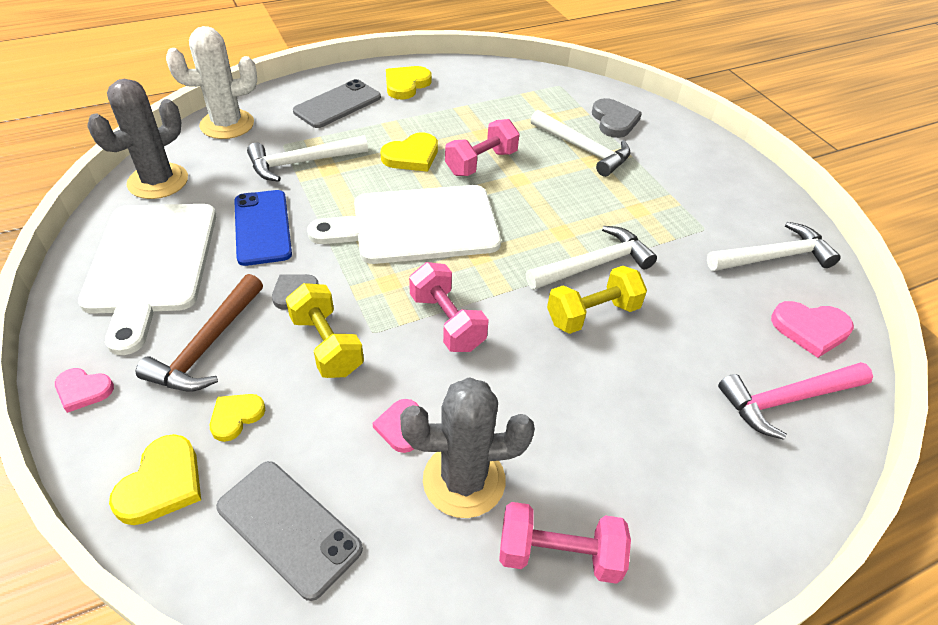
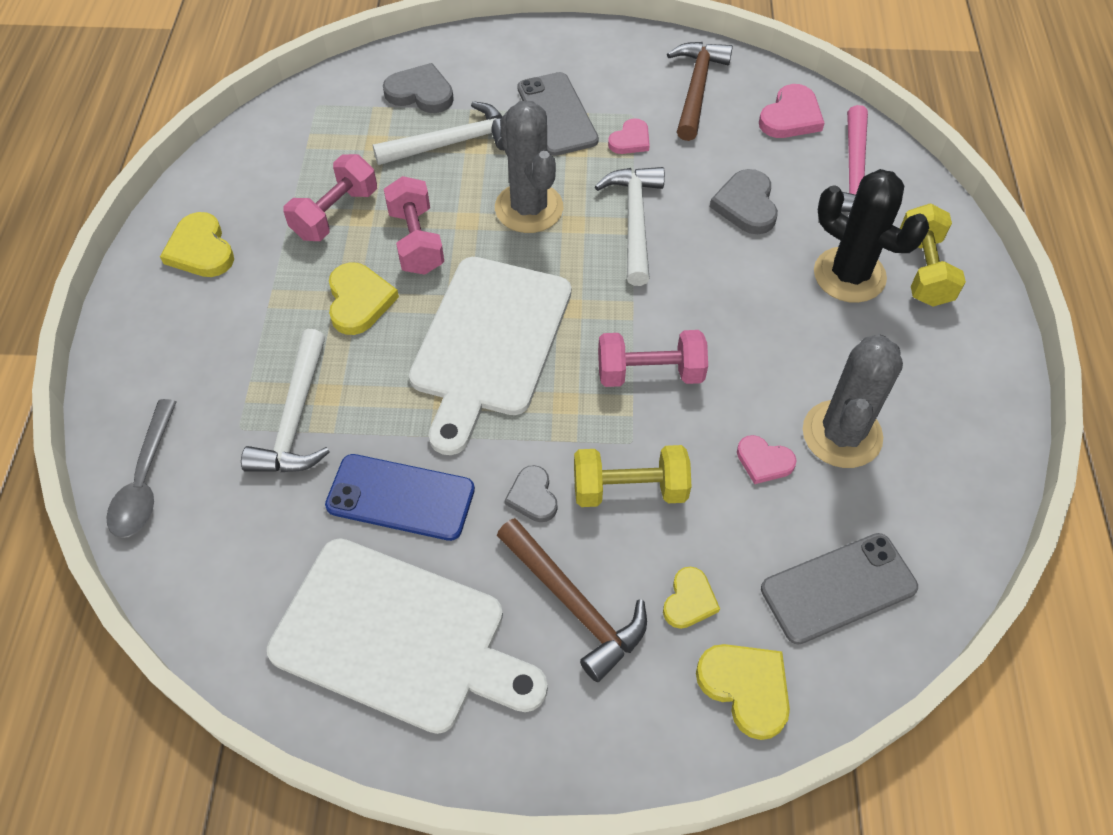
camera: 60 degrees left, 10 degrees up
(83, 390) = (582, 748): pink heart -> pink heart (630, 140)
(158, 181) = (226, 597): grey cactus -> grey cactus (529, 208)
(227, 124) = (145, 481): white cactus -> grey spoon
(236, 417) = (689, 600): yellow heart -> yellow heart turned 135 degrees counterclockwise
(337, 104) = (191, 339): grey phone -> grey phone (557, 114)
(559, 554) = (936, 398): pink dumbbell -> pink dumbbell (335, 214)
(592, 314) = (698, 254): yellow dumbbell -> yellow dumbbell (923, 270)
(658, 431) = (849, 275): none -> black cactus
(675, 329) = (746, 205): none -> grey heart
(773, 257) = (696, 89): white hammer -> brown hammer

